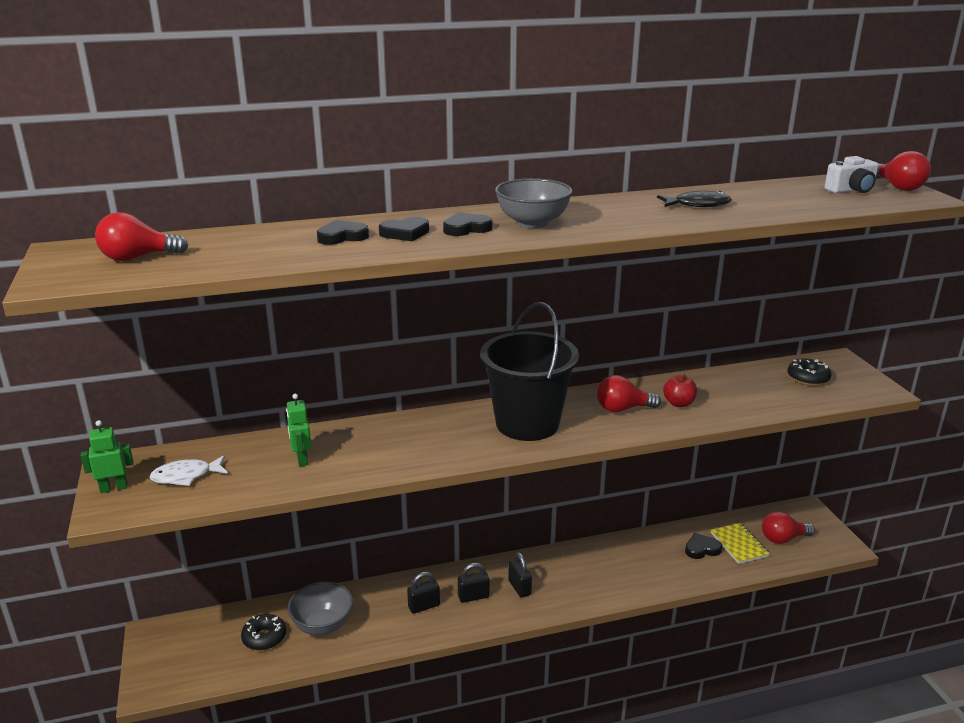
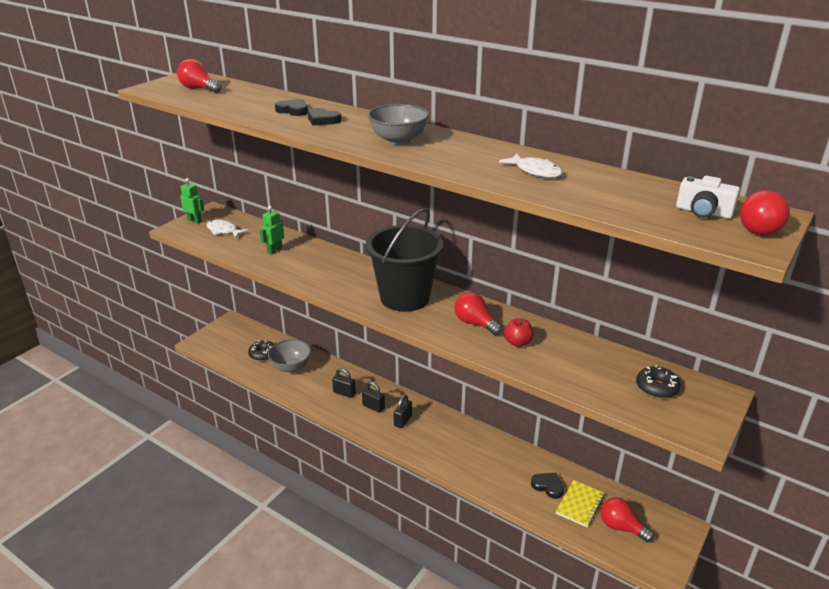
camera: 50 degrees right, 5 degrees up
(466, 228) = (357, 129): black heart -> none
(697, 205) = (535, 171): black fish -> white fish

